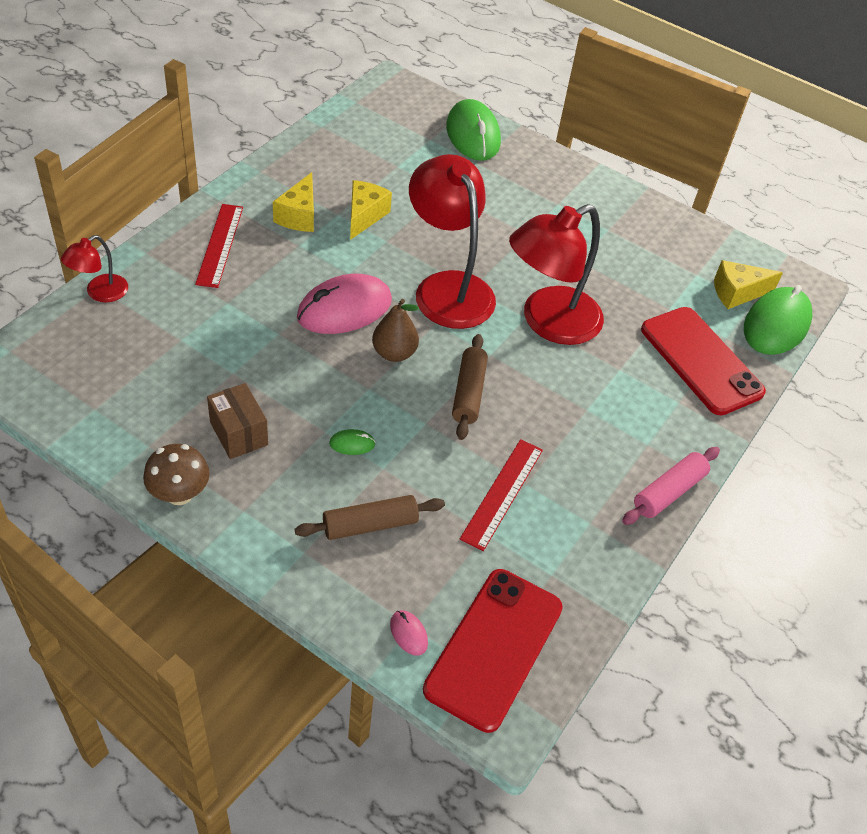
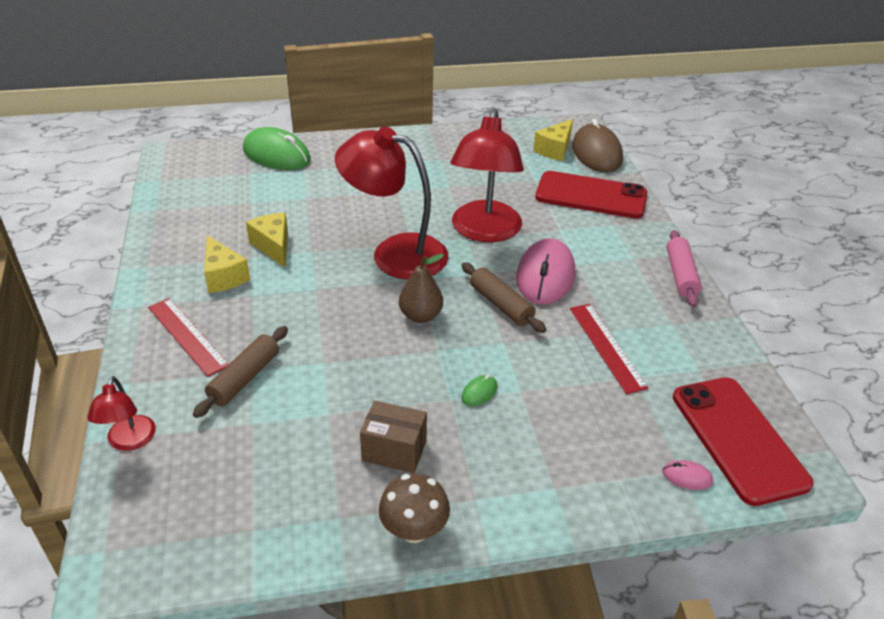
camera: 40 degrees left, 10 degrees down
(344, 309) = (347, 313): pink mouse -> pink mouse (545, 276)
(370, 525) = (566, 432): brown rolling pin -> brown rolling pin (245, 378)
(776, 325) = (596, 153): green mouse -> brown mouse

